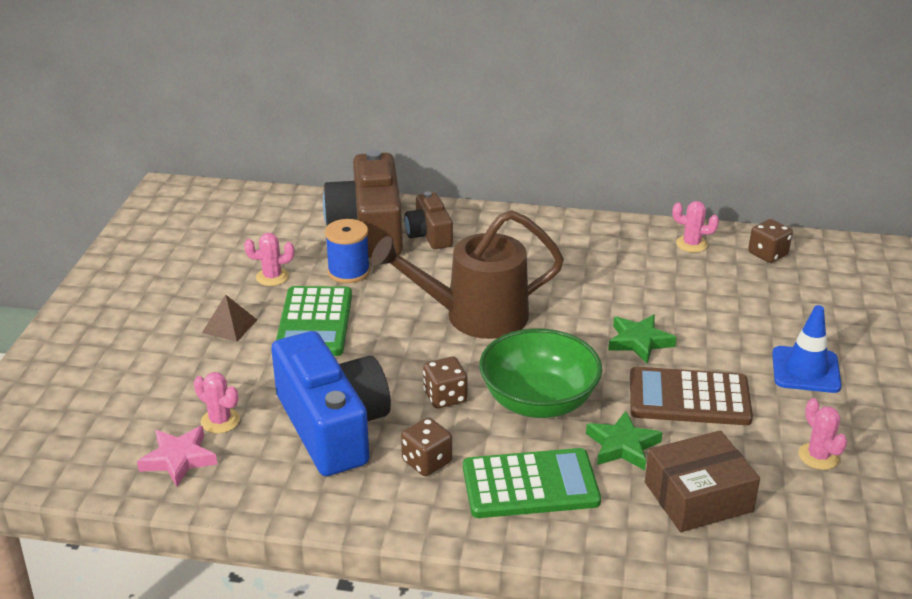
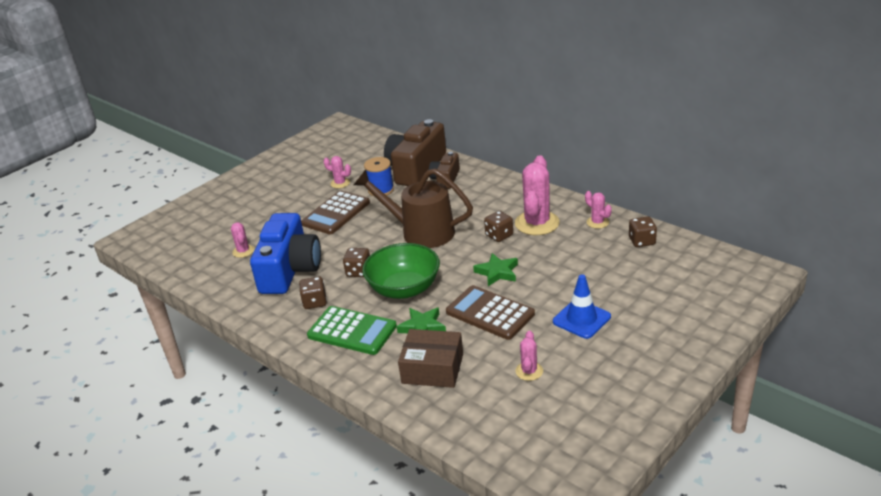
camera: 35 degrees right, 0 degrees up
(179, 459) = (208, 264): pink star -> none
(229, 326) = (294, 204): brown pyramid -> none
(314, 322) = (336, 213): green calculator -> brown calculator
(588, 292) = (499, 235): none -> brown dice
(619, 264) = (537, 223): none -> pink cactus

